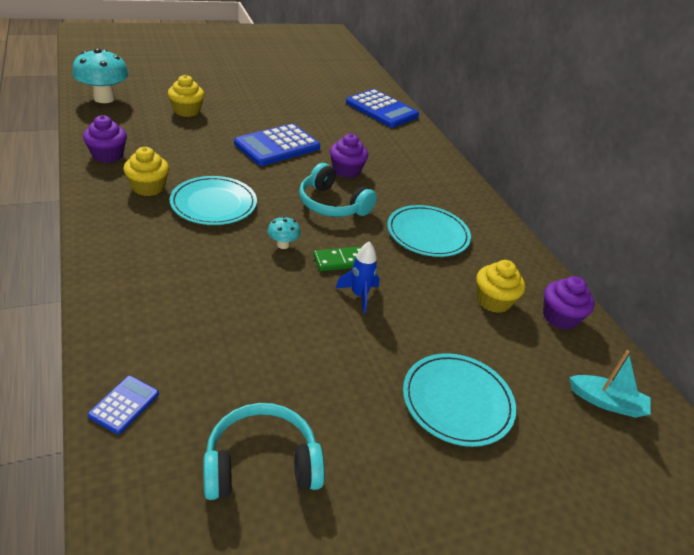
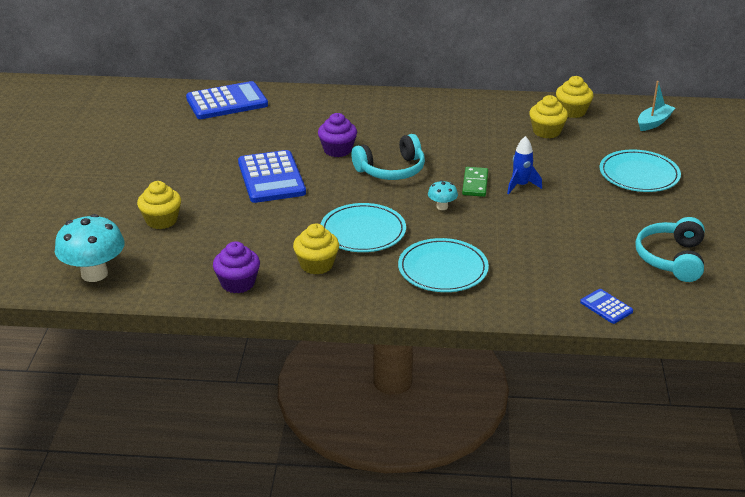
camera: 60 degrees left, 5 degrees down
(427, 234) = (454, 135): turquoise plate -> turquoise plate (443, 269)
(560, 317) = (572, 111): purple cupcake -> yellow cupcake

